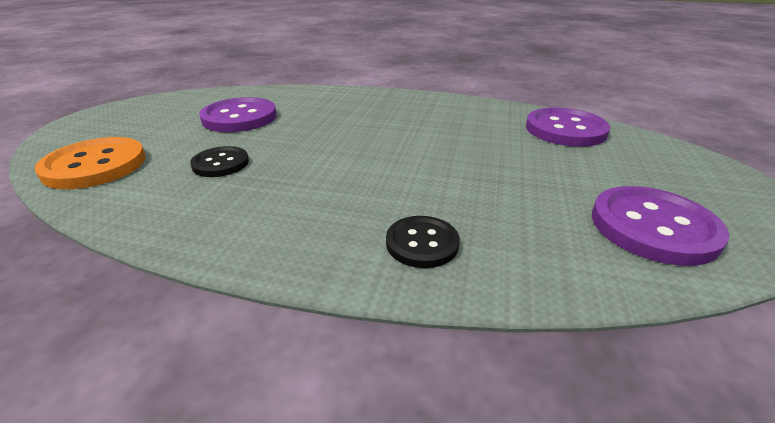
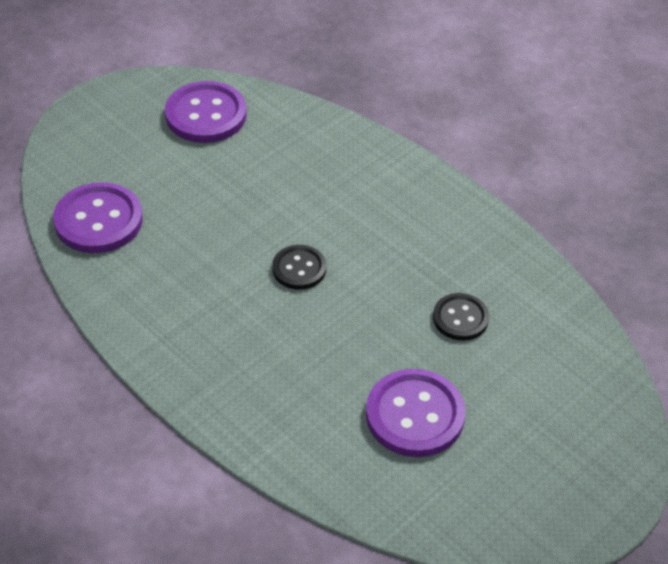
camera: 150 degrees left, 15 degrees up
(95, 165) = (578, 369): orange button -> none
(422, 243) = (356, 166): black button -> black button (299, 269)

